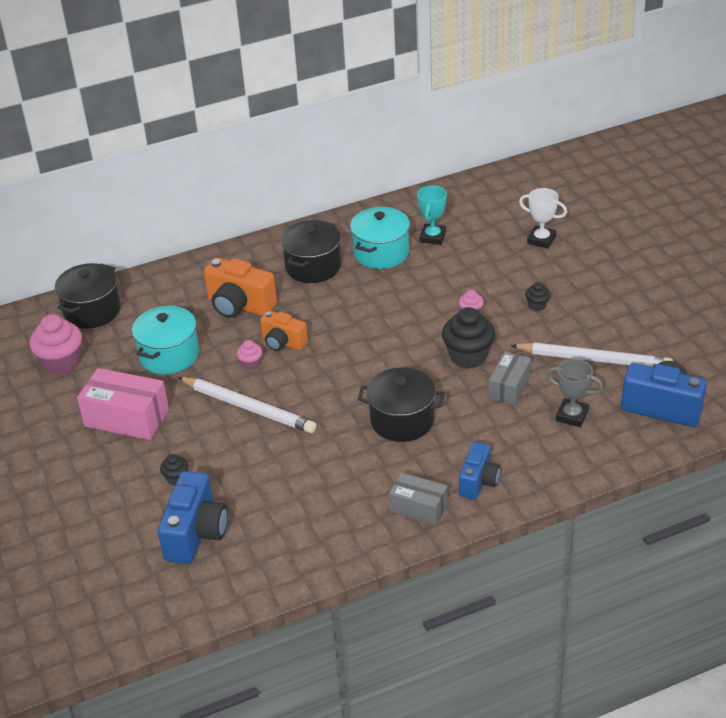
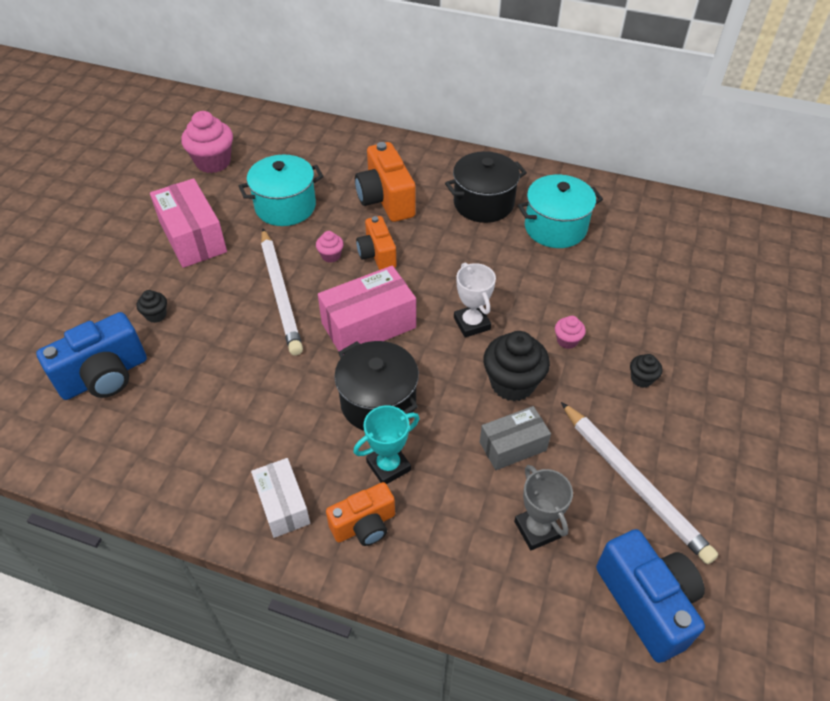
camera: 40 degrees right, 10 degrees up
(92, 311) = (283, 135): black pot -> none
(337, 385) = (368, 325): none -> pink box
(418, 508) = (282, 505): grey box -> white box
(432, 237) = (620, 242): turquoise trophy -> turquoise trophy (388, 466)
(478, 482) = (364, 525): blue camera -> orange camera
(541, 240) = (725, 313): white trophy -> white trophy (471, 323)

